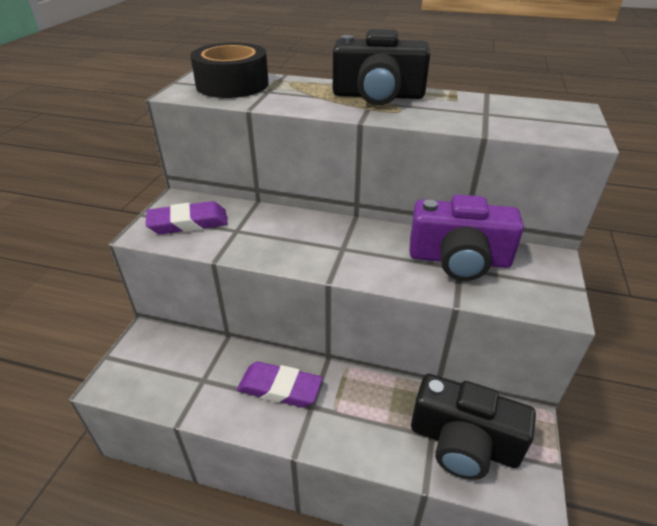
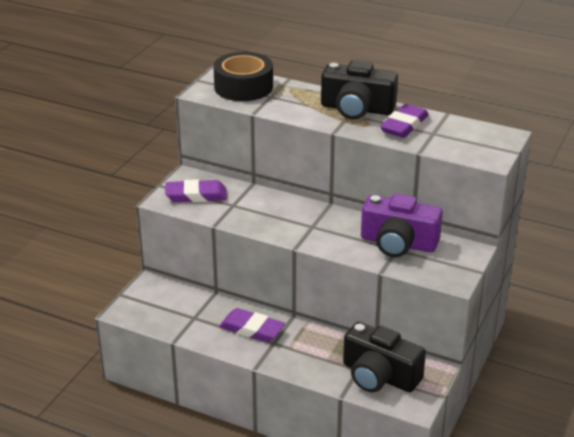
camera: 10 degrees right, 5 degrees down
(445, 108) = (404, 125): none -> purple eraser

